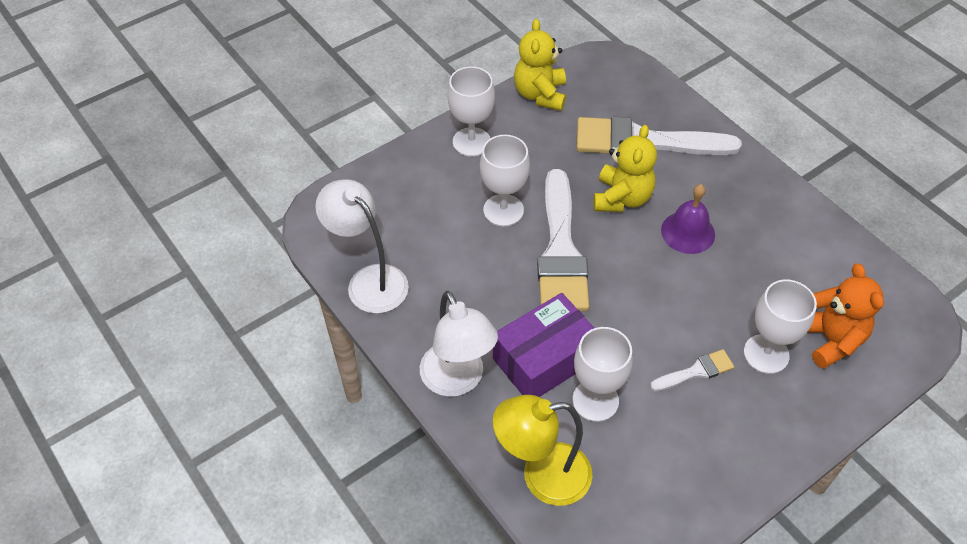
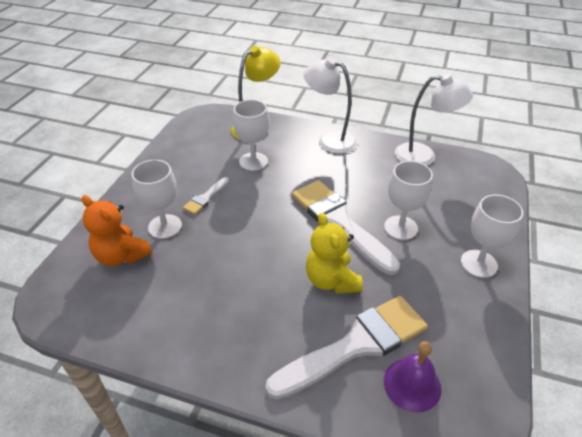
camera: 145 degrees right, 10 degrees down
(540, 94) = (485, 341): yellow teddy bear -> none
(544, 359) = (295, 165): purple box -> none
(688, 232) = (263, 280): purple bell -> purple bell (412, 384)

